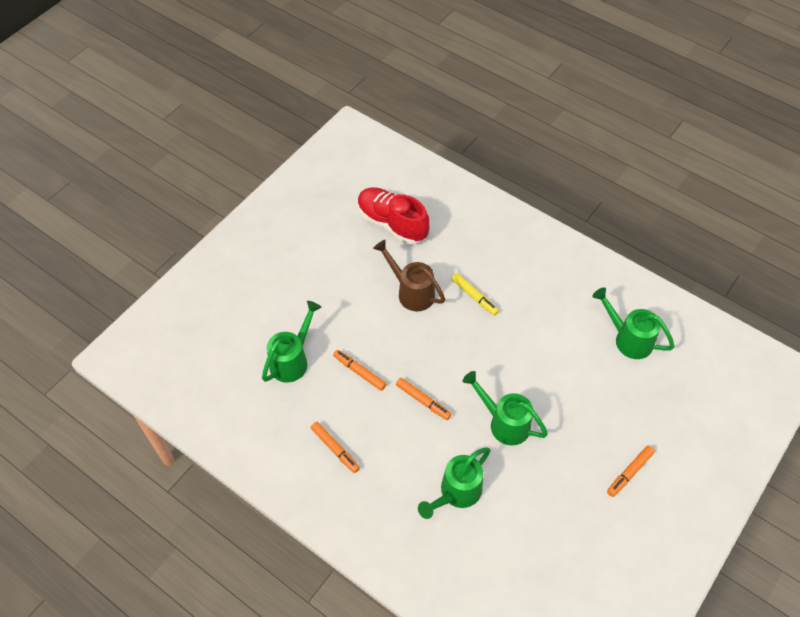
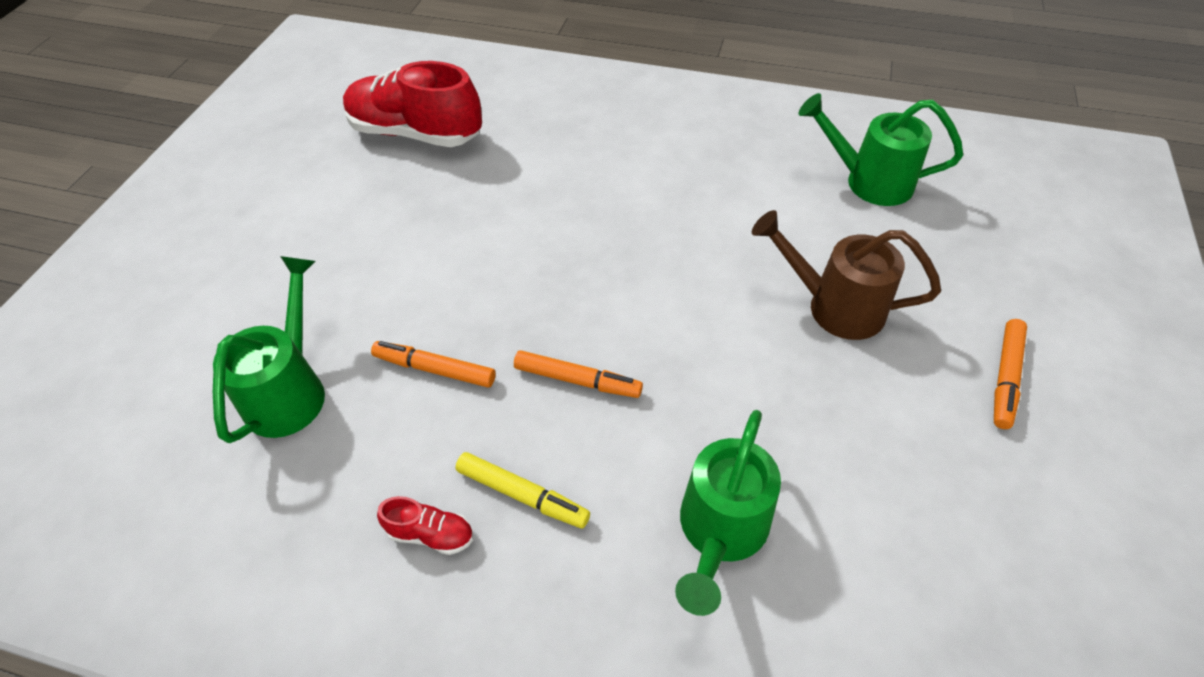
camera: 20 degrees left, 5 degrees down
(335, 449) = (431, 534): orange marker -> red shoe
(411, 292) = (486, 216): brown watering can -> brown watering can (834, 307)
(474, 296) = (595, 193): yellow marker -> yellow marker (522, 495)
(504, 423) = (744, 368): green watering can -> none

